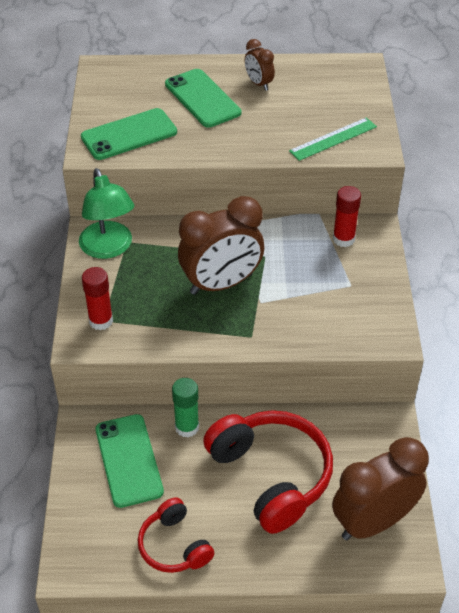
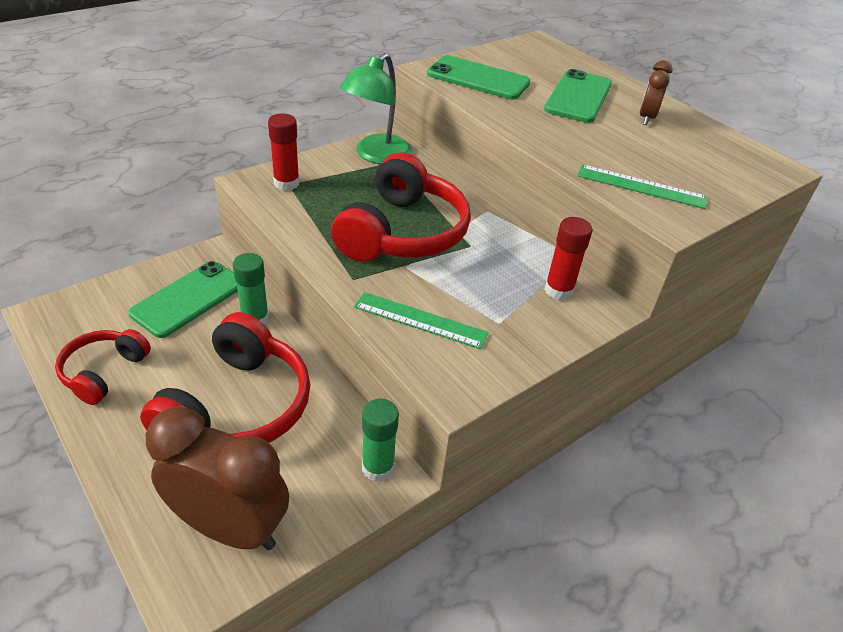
camera: 50 degrees right, 5 degrees down
(221, 284) = (402, 232): brown clock -> red headphones
(320, 322) = (420, 320): none -> green ruler
(378, 423) = (377, 467): none -> green glue stick

